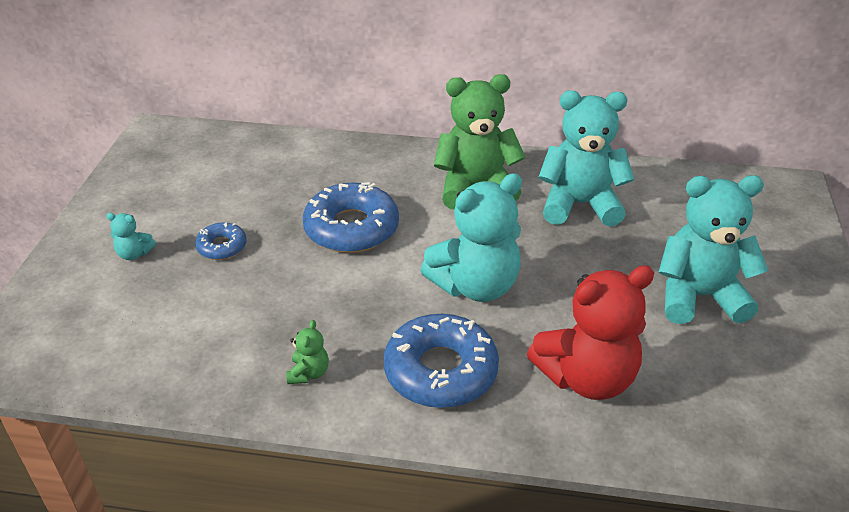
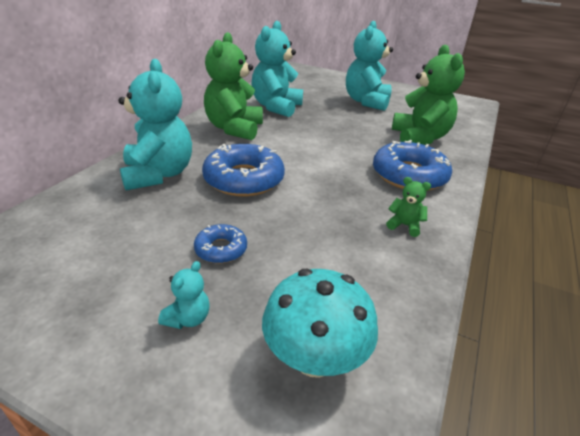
camera: 75 degrees left, 5 degrees down
(102, 330) = (314, 358): none -> turquoise mushroom
(475, 286) = (334, 149): turquoise teddy bear -> turquoise teddy bear (158, 174)
(586, 378) = (419, 138): red teddy bear -> green teddy bear

